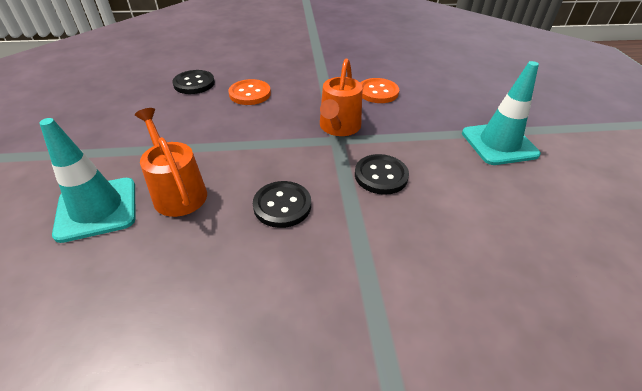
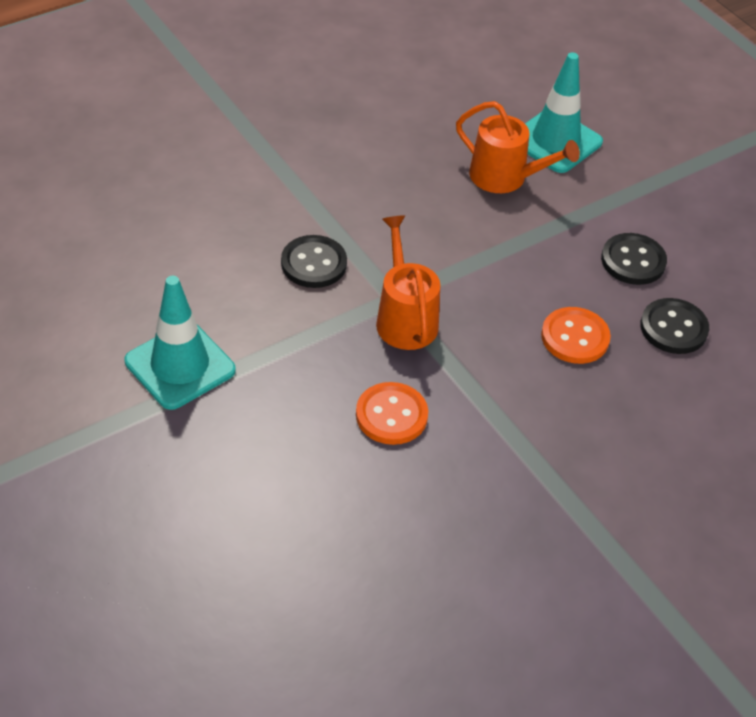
camera: 150 degrees right, 5 degrees up
(282, 205) = (394, 197): black button -> black button (633, 261)

